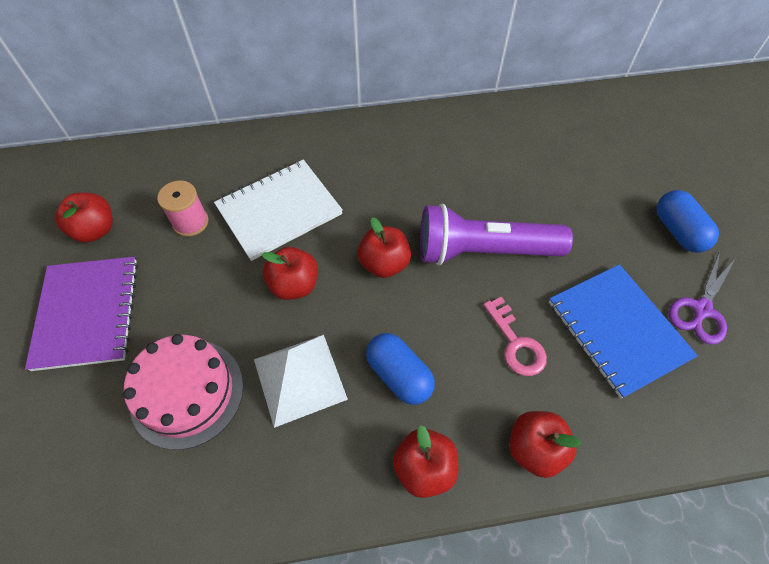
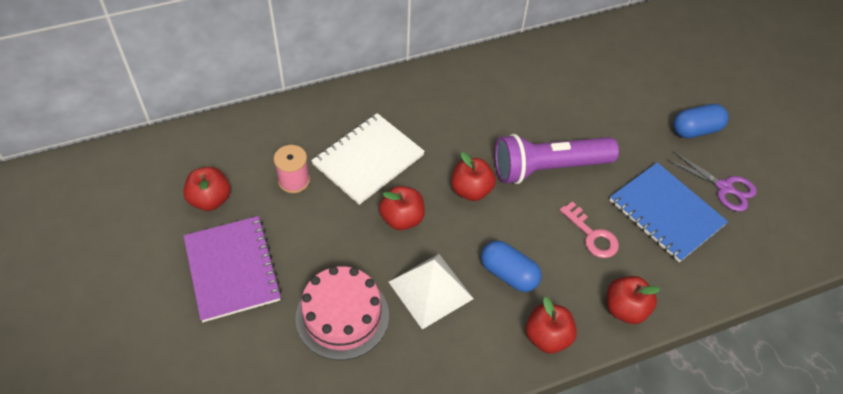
camera: 15 degrees left, 5 degrees down
(678, 231) = (696, 130): blue capsule -> blue capsule turned 75 degrees counterclockwise
(701, 309) = (724, 188): purple scissors -> purple scissors turned 75 degrees counterclockwise

